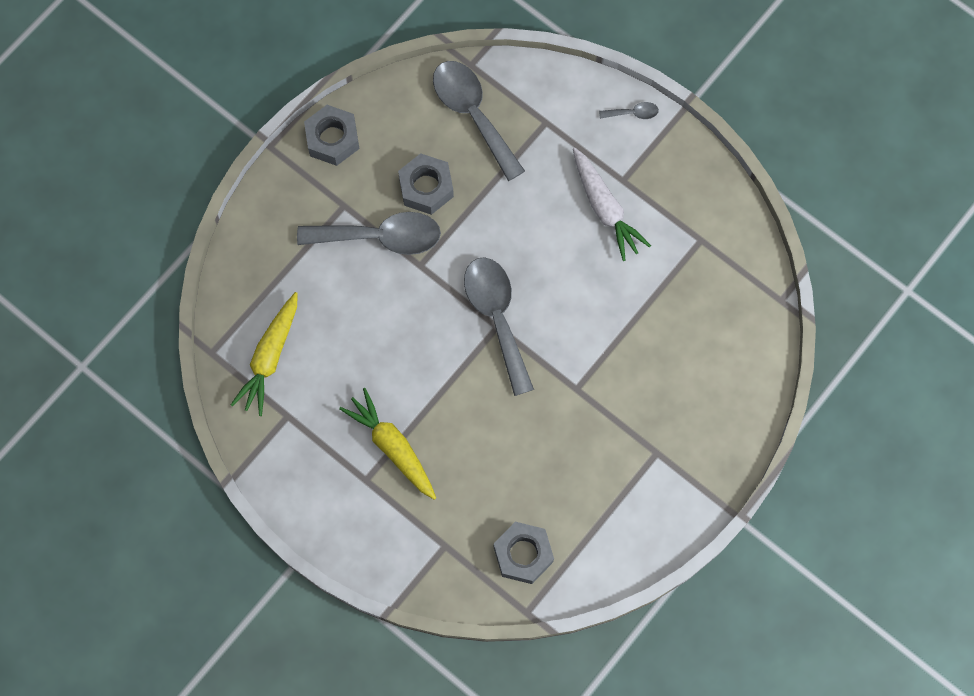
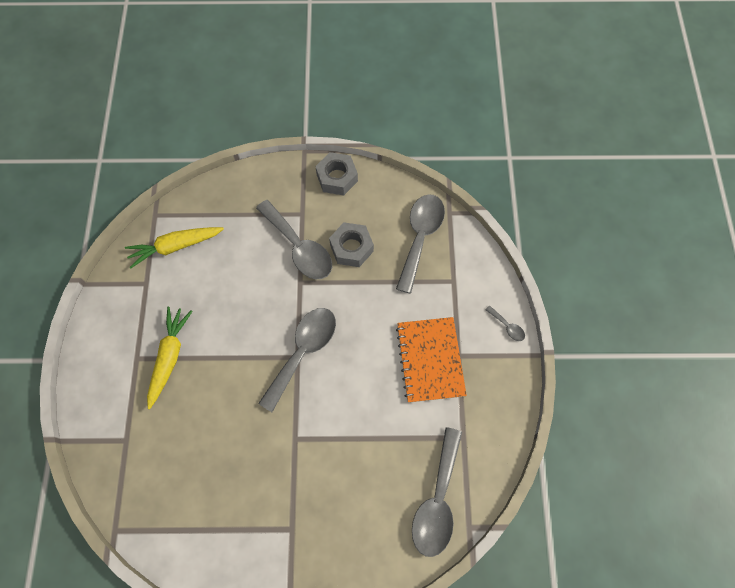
camera: 50 degrees right, 5 degrees down
(523, 554) = (154, 496): grey nut -> none
(605, 208) = (430, 360): white carrot -> orange notebook
(736, 308) = (437, 500): none -> grey spoon

